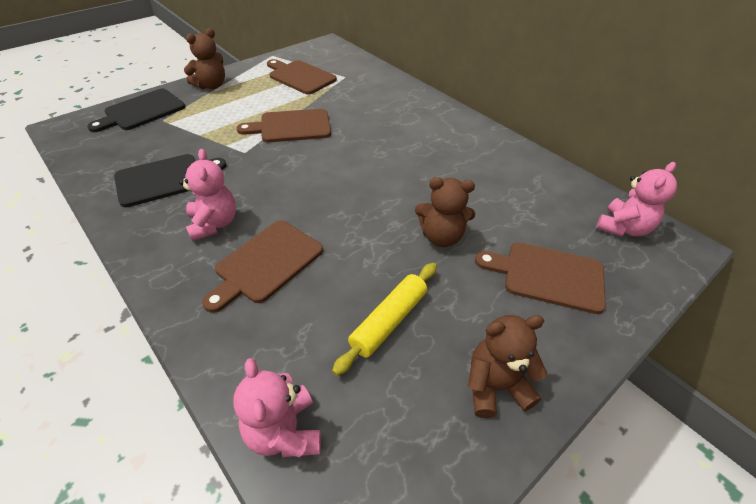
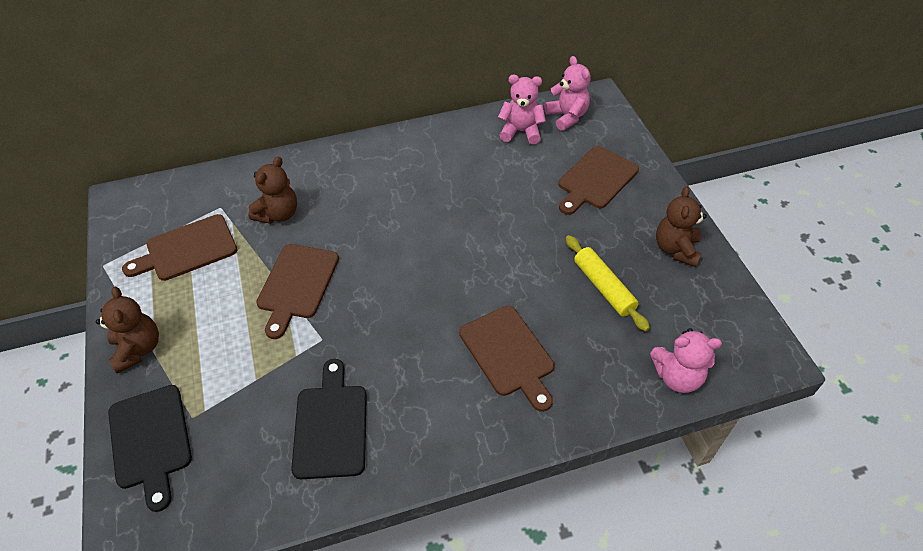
camera: 65 degrees left, 5 degrees up
(213, 224) = (434, 387): pink teddy bear -> pink teddy bear (521, 131)
(441, 236) = (529, 223): brown teddy bear -> brown teddy bear (278, 214)

